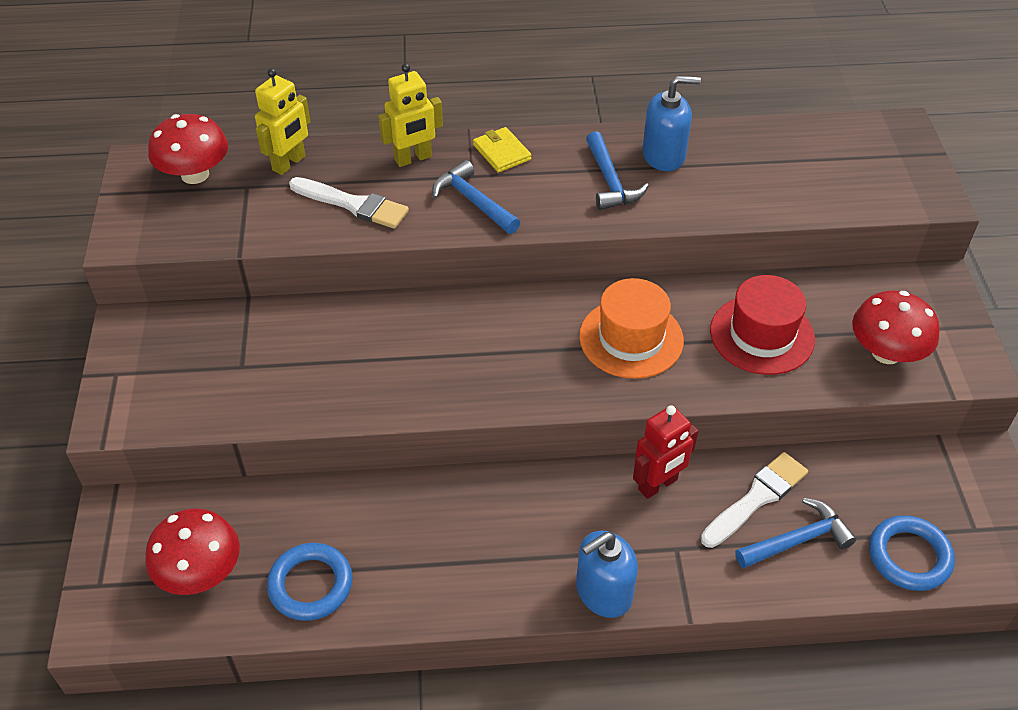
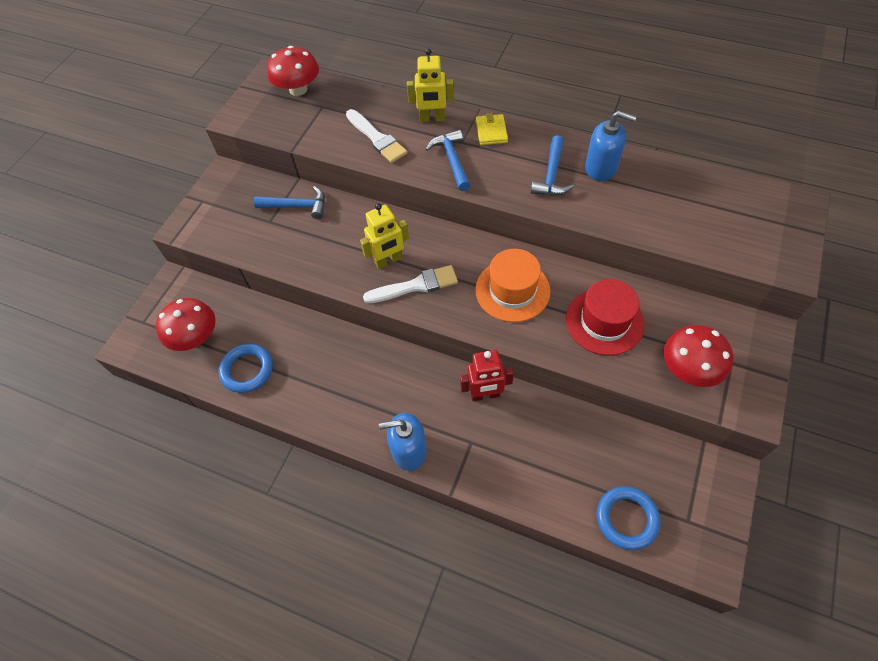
camera: 30 degrees right, 10 degrees up
(289, 163) = (355, 99): yellow robot -> yellow robot (388, 261)
(756, 498) = (544, 431): white brush -> white brush (415, 286)
(797, 540) = (555, 472): blue hammer -> blue hammer (297, 206)

